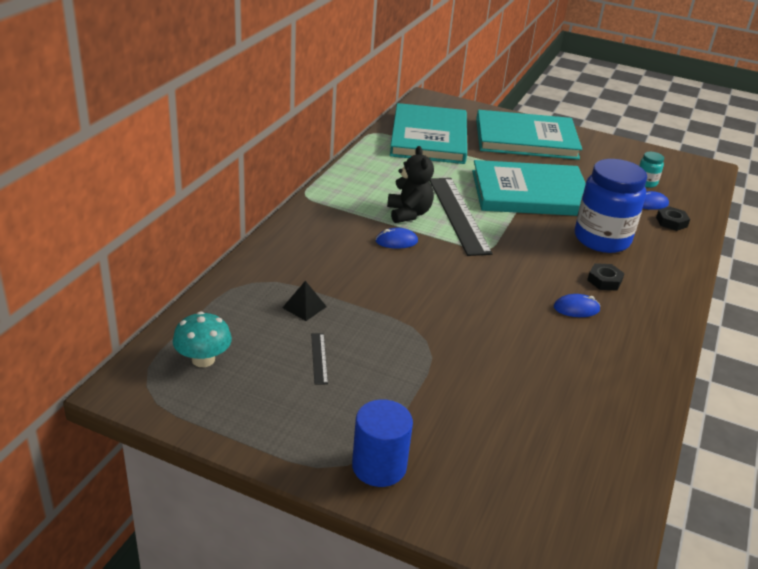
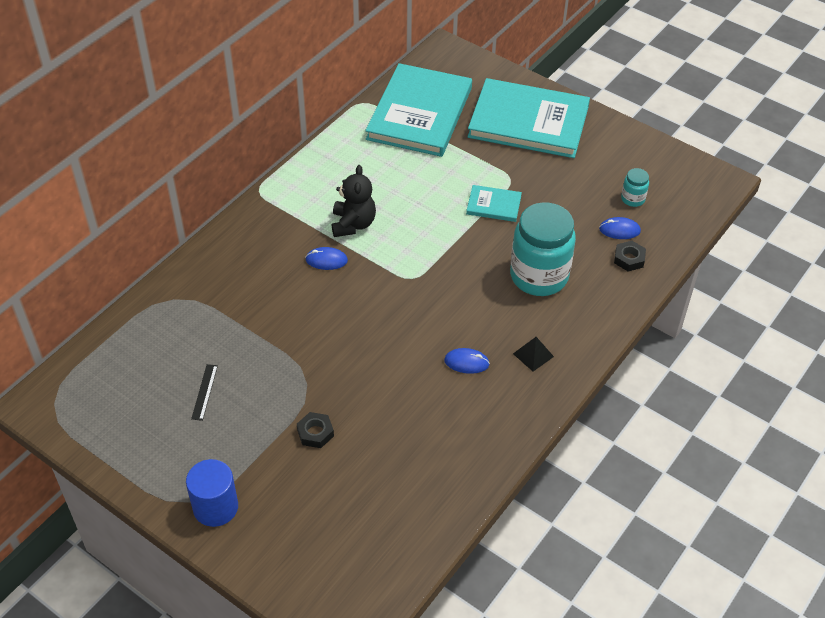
camera: 15 degrees right, 15 degrees up
(203, 359) = (106, 382): turquoise mushroom -> none
(304, 307) = (211, 333): black pyramid -> black pyramid (533, 355)
(458, 215) = (403, 230): black ruler -> none
(530, 193) = (493, 205): turquoise book -> turquoise book, size x0.44
(601, 239) = (539, 276): blue jar -> turquoise jar
(604, 281) = (513, 331): black nut -> black nut (315, 433)

